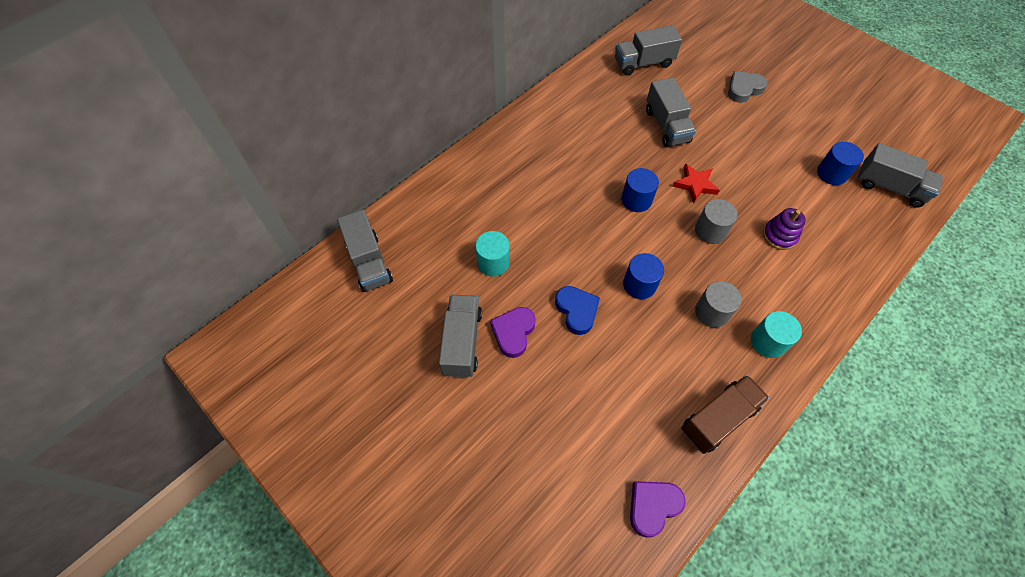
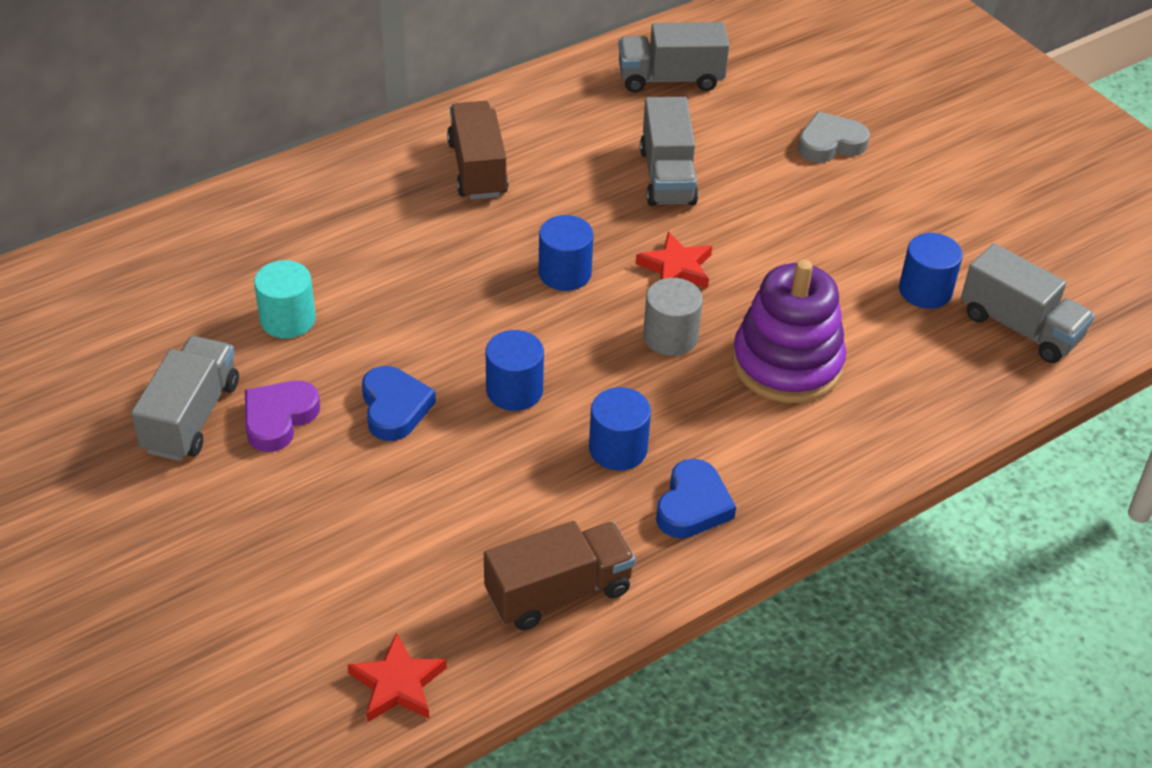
camera: 10 degrees right, 15 degrees down
(369, 262) = (90, 285): grey truck -> none
(561, 140) = (477, 169): none -> brown truck
(653, 506) = (398, 684): purple heart -> red star
(712, 312) = (618, 449): grey cylinder -> blue cylinder
(768, 342) = (693, 505): turquoise cylinder -> blue heart
(779, 236) = (787, 363): purple stacking toy -> purple stacking toy, size x1.85

